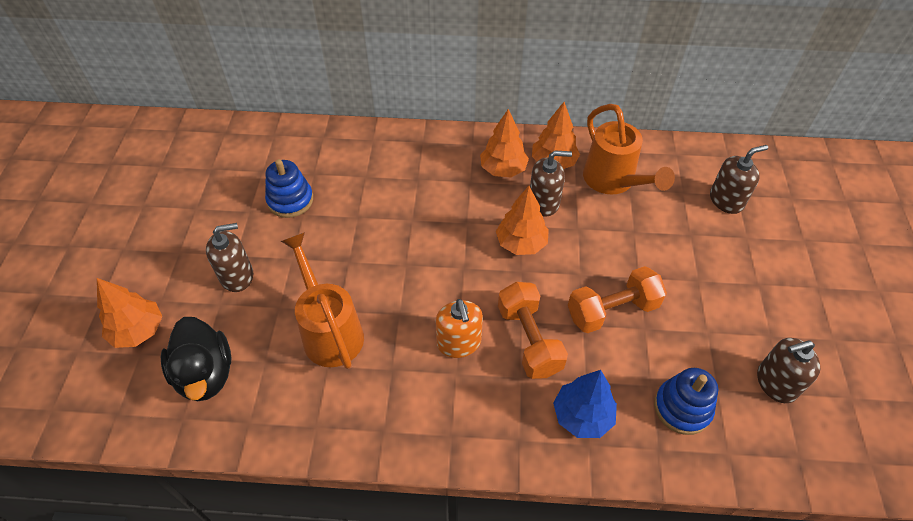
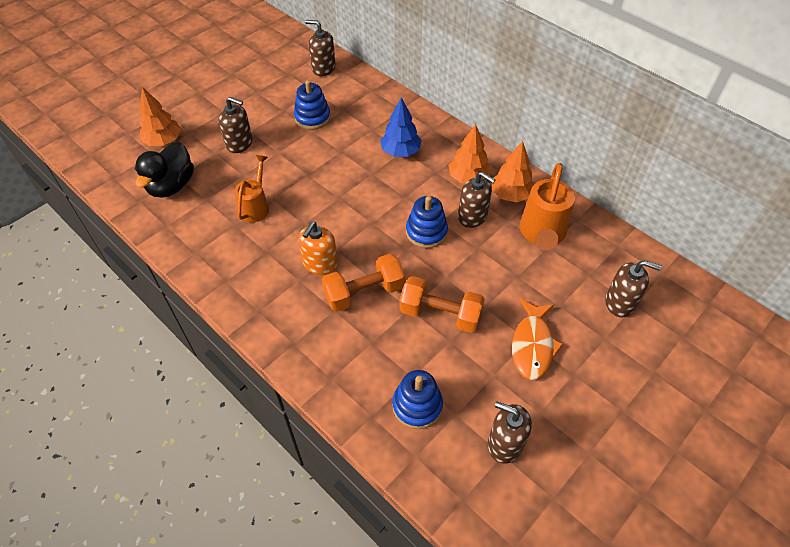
camera: 40 degrees right, 0 degrees up
(246, 142) = (323, 68): none -> brown soap dispenser
(330, 331) = (255, 206): orange watering can -> orange watering can, size x0.65
(521, 243) = (426, 232): orange tree -> blue stacking toy
(529, 340) = (364, 292): orange dumbbell -> orange dumbbell turned 45 degrees clockwise
(582, 416) = (346, 359): blue tree -> blue tree (400, 151)
(707, 283) = (532, 345): none -> orange fish

